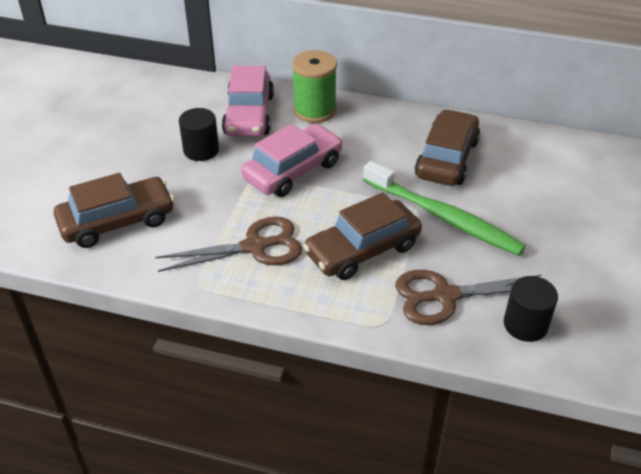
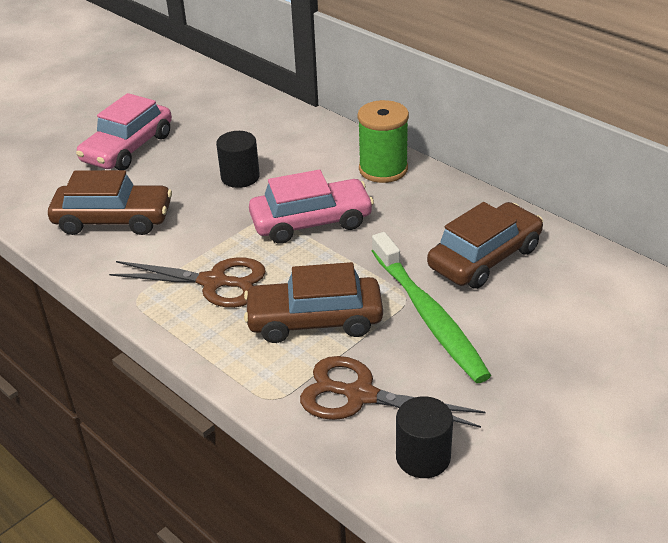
camera: 30 degrees right, 5 degrees down
(249, 115) = (313, 156): pink car -> pink car (128, 148)

